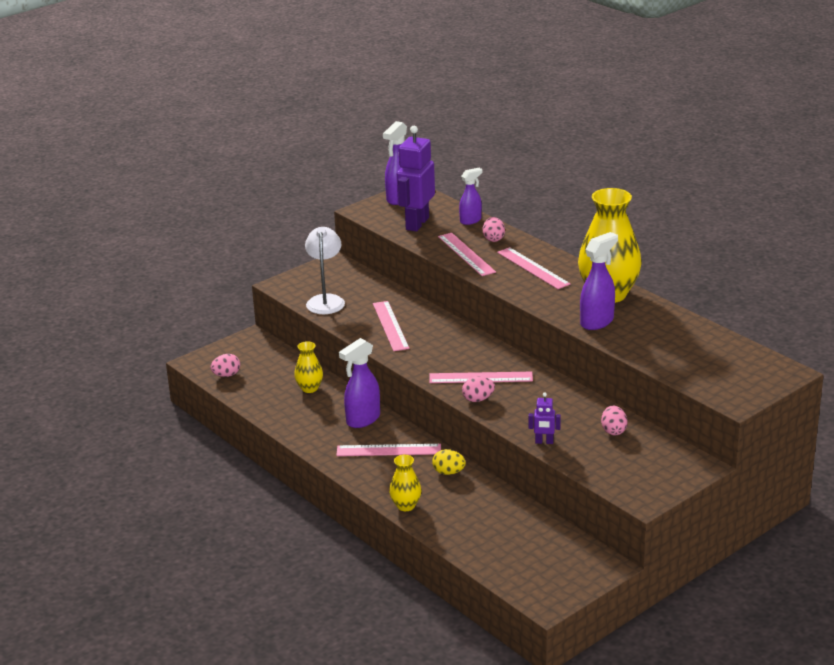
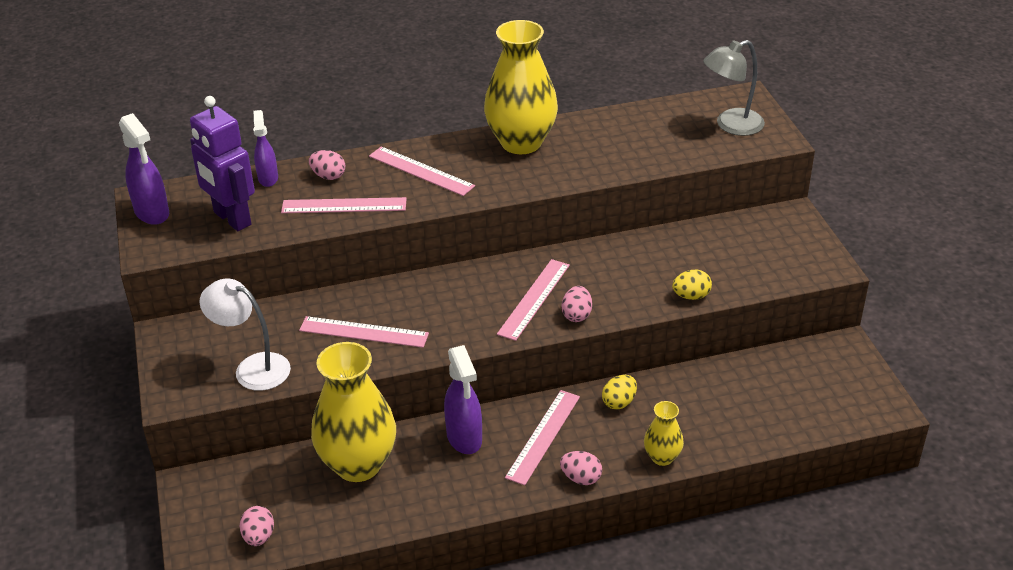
camera: 65 degrees left, 10 degrees up
(309, 388) = (358, 464): yellow vase -> yellow vase, size x2.11
(533, 268) = (421, 171): pink ruler -> pink ruler turned 45 degrees clockwise
(544, 442) = (691, 296): purple robot -> yellow egg
(597, 322) = (571, 167): purple spray bottle -> none
(613, 431) = (700, 244): pink egg -> pink egg (581, 478)
(732, 375) = (731, 125): none -> grey lamp

